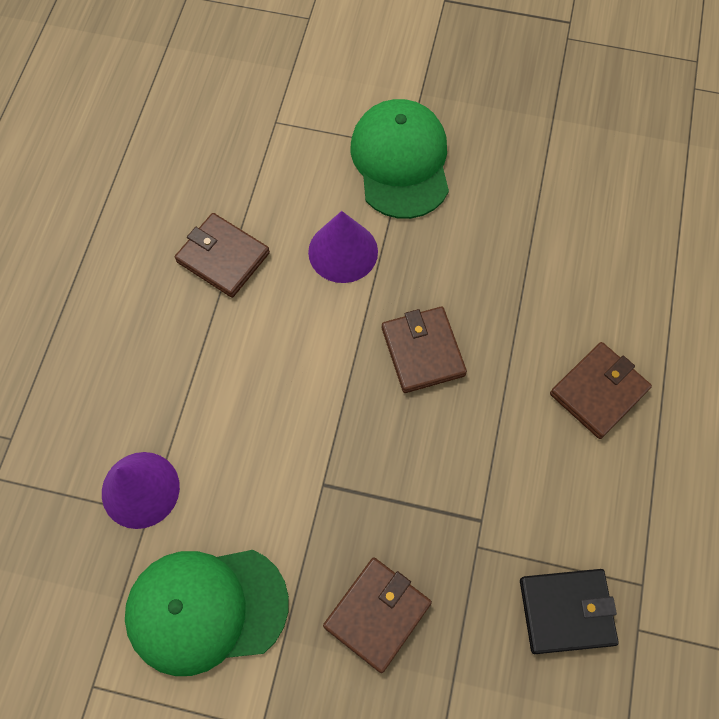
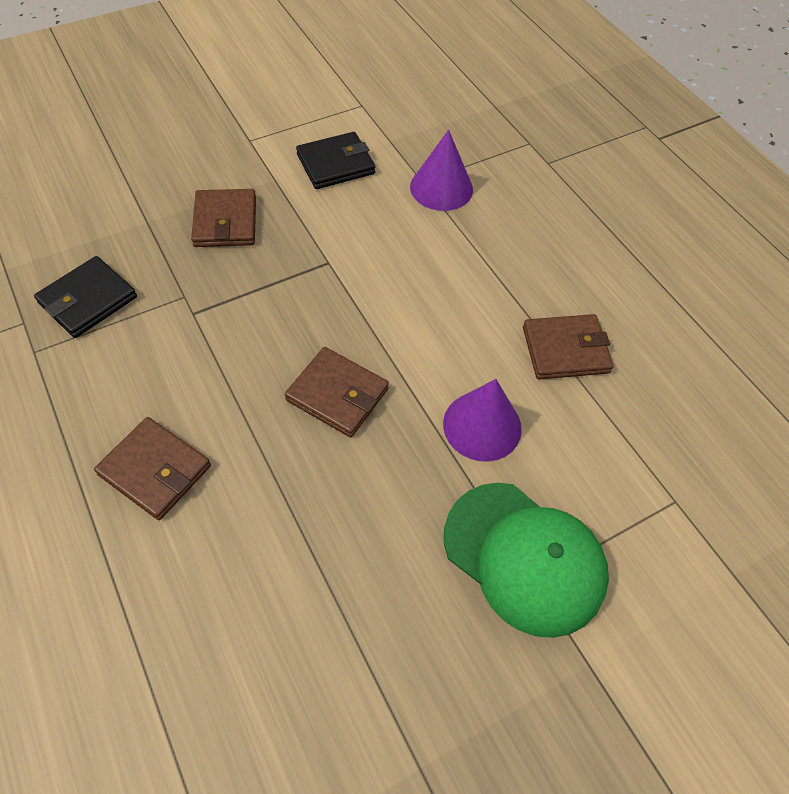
camera: 135 degrees right, 10 degrees down
(206, 609) = (336, 164): green cap -> black wallet
(599, 392) = (155, 470): brown wallet -> brown wallet turned 60 degrees counterclockwise

